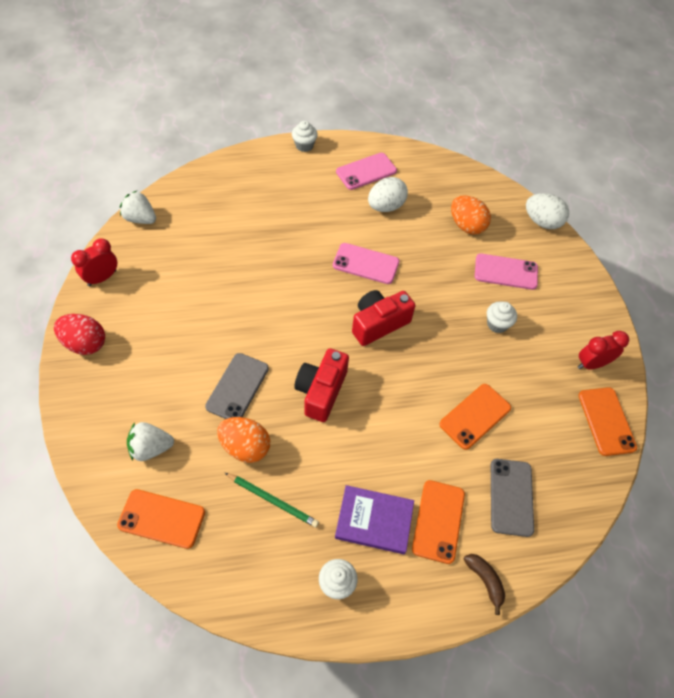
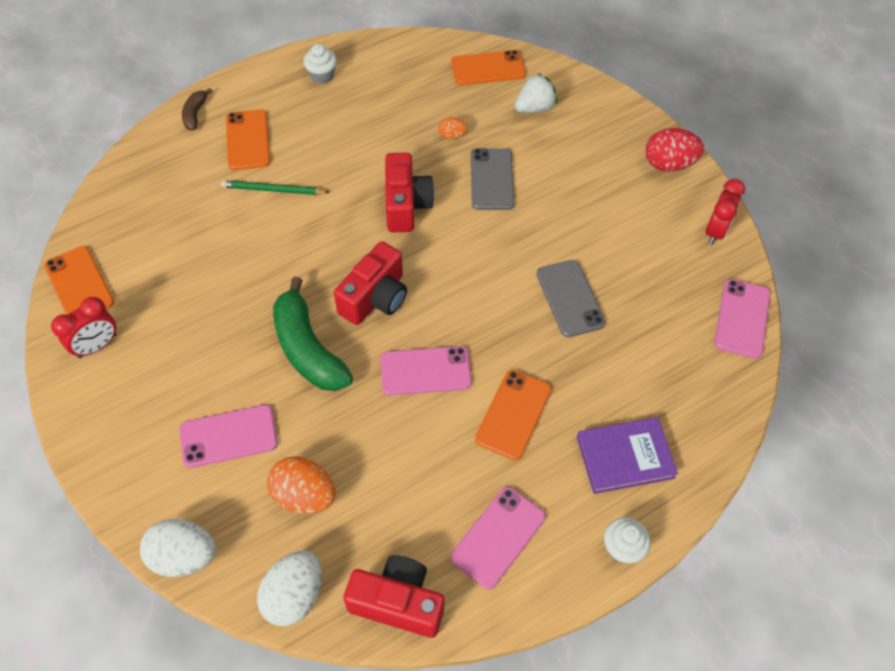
camera: 160 degrees right, 0 degrees up
(140, 219) = (742, 318): white strawberry -> pink phone
(245, 447) = (452, 136): orange egg -> orange egg, size x0.52
(272, 500) = (404, 108): green pencil -> green pencil (273, 190)
(374, 520) = (307, 122): purple book -> purple book (625, 457)
(385, 206) = (438, 479): white egg -> white egg (294, 595)
(431, 165) = (398, 602): none -> red camera
(439, 306) = (307, 348): none -> green banana
(475, 416) = (233, 238): orange phone -> orange phone (513, 414)
(485, 581) = (195, 114): brown banana -> brown banana turned 60 degrees clockwise
(497, 324) = (227, 352): white cupcake -> none
(511, 497) = (180, 180): grey phone -> grey phone (570, 298)

